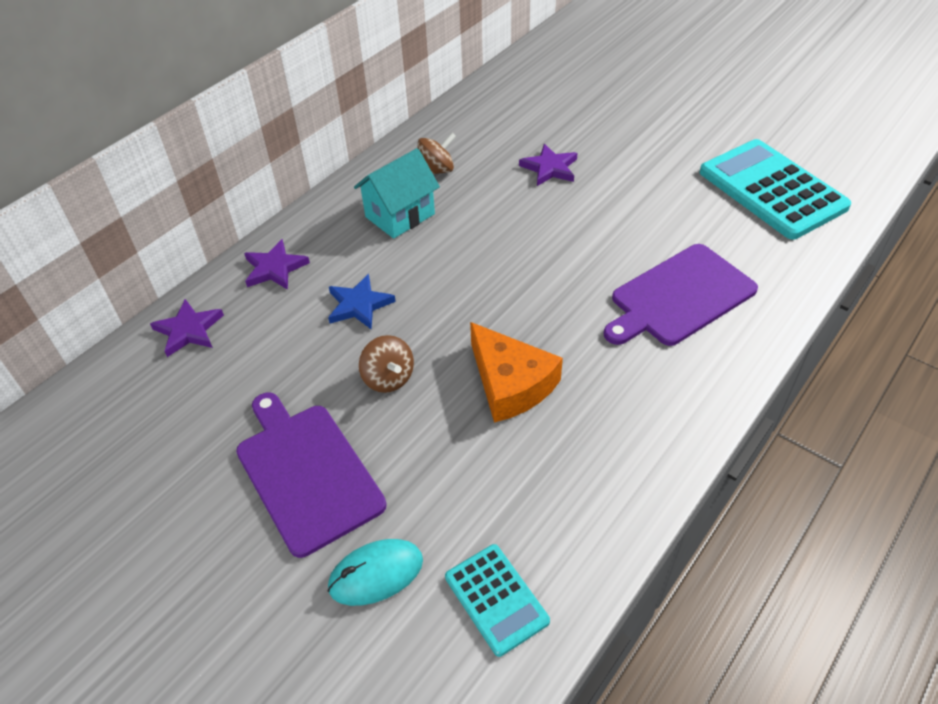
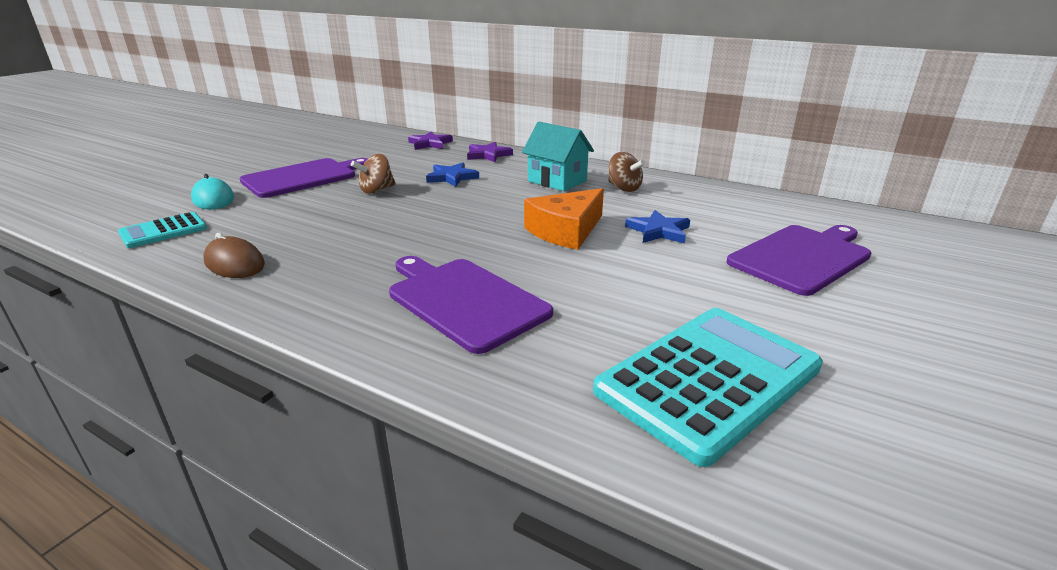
camera: 80 degrees right, 20 degrees down
(510, 383) = (359, 227): orange cheese -> orange cheese (566, 231)
(550, 168) = (658, 231): purple star -> blue star
(601, 485) = (234, 263): none -> brown mouse
(607, 109) = (802, 257): none -> purple cutting board

